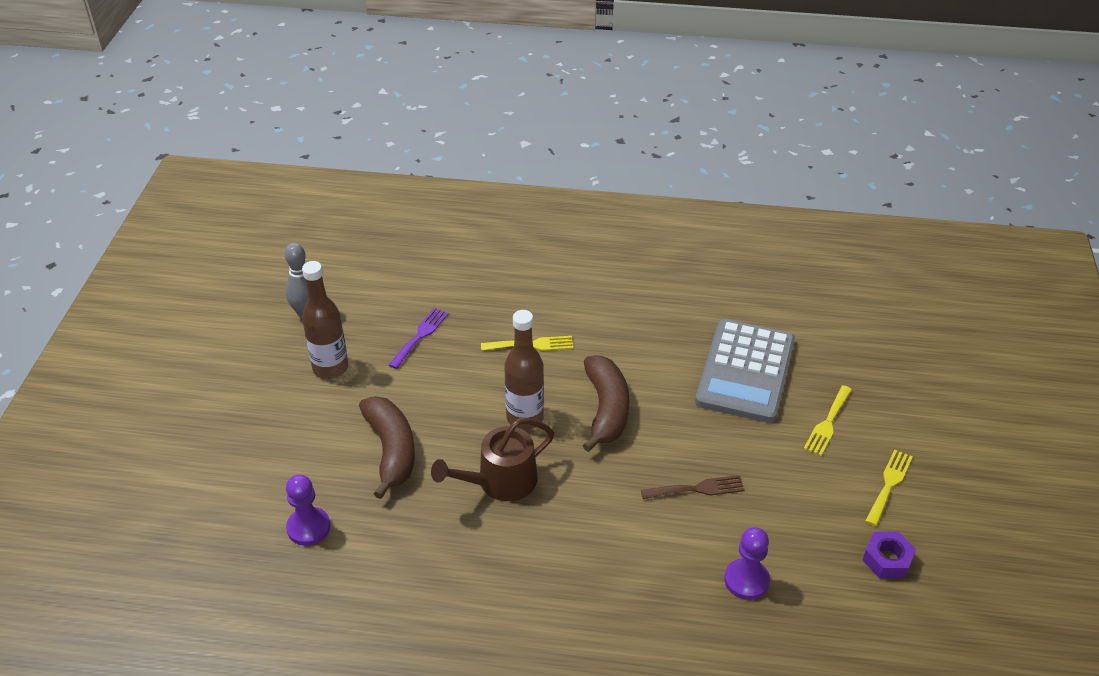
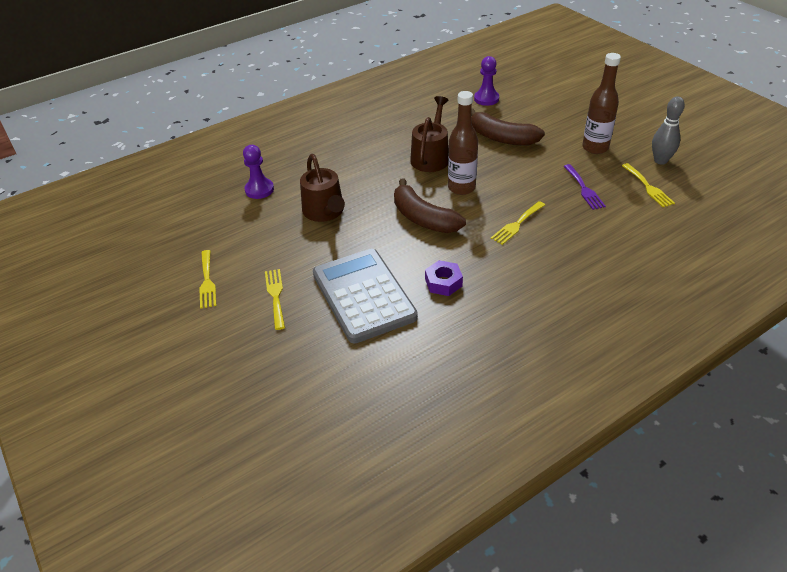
camera: 140 degrees right, 0 degrees up
(367, 299) = (648, 187): none -> yellow fork
(697, 489) = (325, 212): brown fork -> brown watering can
(887, 559) = (185, 240): purple nut -> purple nut (443, 282)

